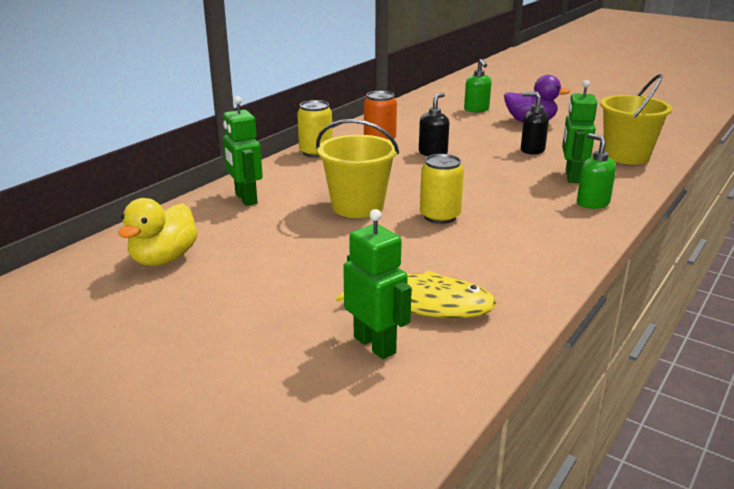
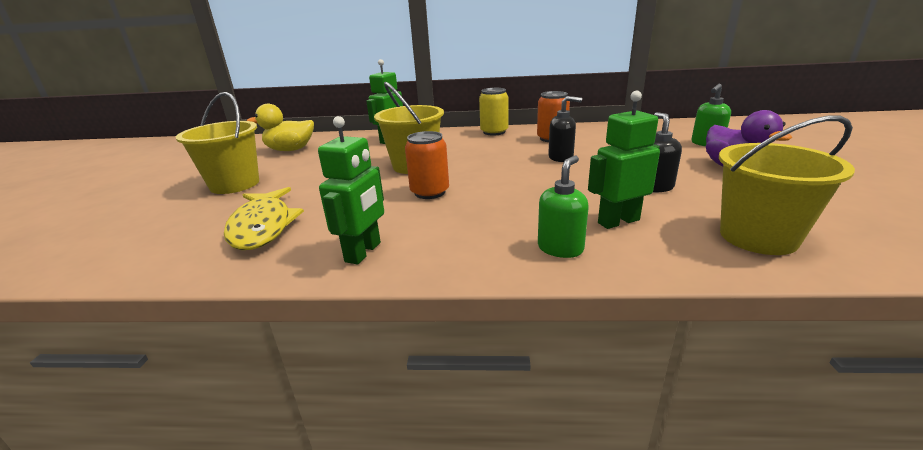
camera: 60 degrees right, 0 degrees up
(254, 310) = (235, 184): none -> yellow bucket
(375, 345) = (193, 227): green robot -> green robot (363, 252)
(440, 216) = (430, 192): yellow can -> orange can

